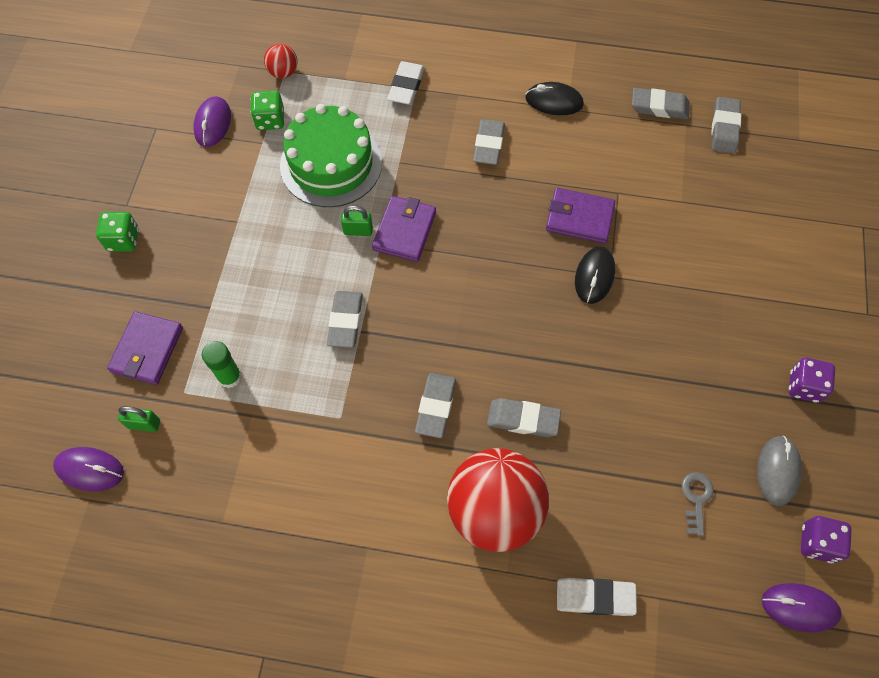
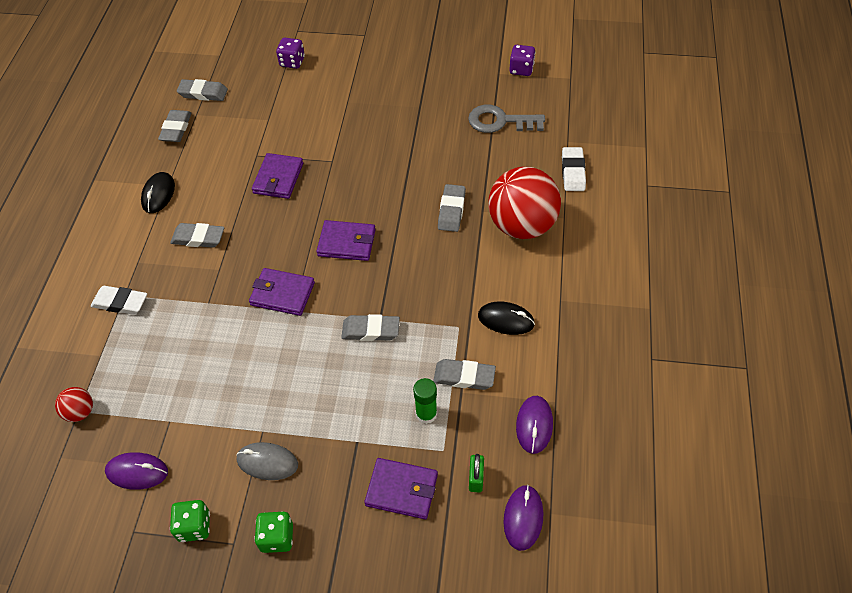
camera: 90 degrees left, 10 degrees down
(270, 120) = (142, 416): green dice -> green dice (194, 526)
(331, 164) = (203, 357): green cake -> none
(358, 231) = (280, 329): green padlock -> none
(435, 407) = (445, 264): grey eraser -> grey eraser (464, 377)
(474, 295) = (346, 243): none -> purple wallet
(594, 276) = (332, 170): black mouse -> black mouse (506, 320)
(696, 499) = (500, 121): grey key -> grey key, size x1.81
(777, 471) = (477, 83): grey mouse -> grey mouse (267, 462)
(799, 607) = (561, 80): purple mouse -> purple mouse (534, 425)
(804, 386) = (418, 67): purple dice -> purple dice (292, 62)

